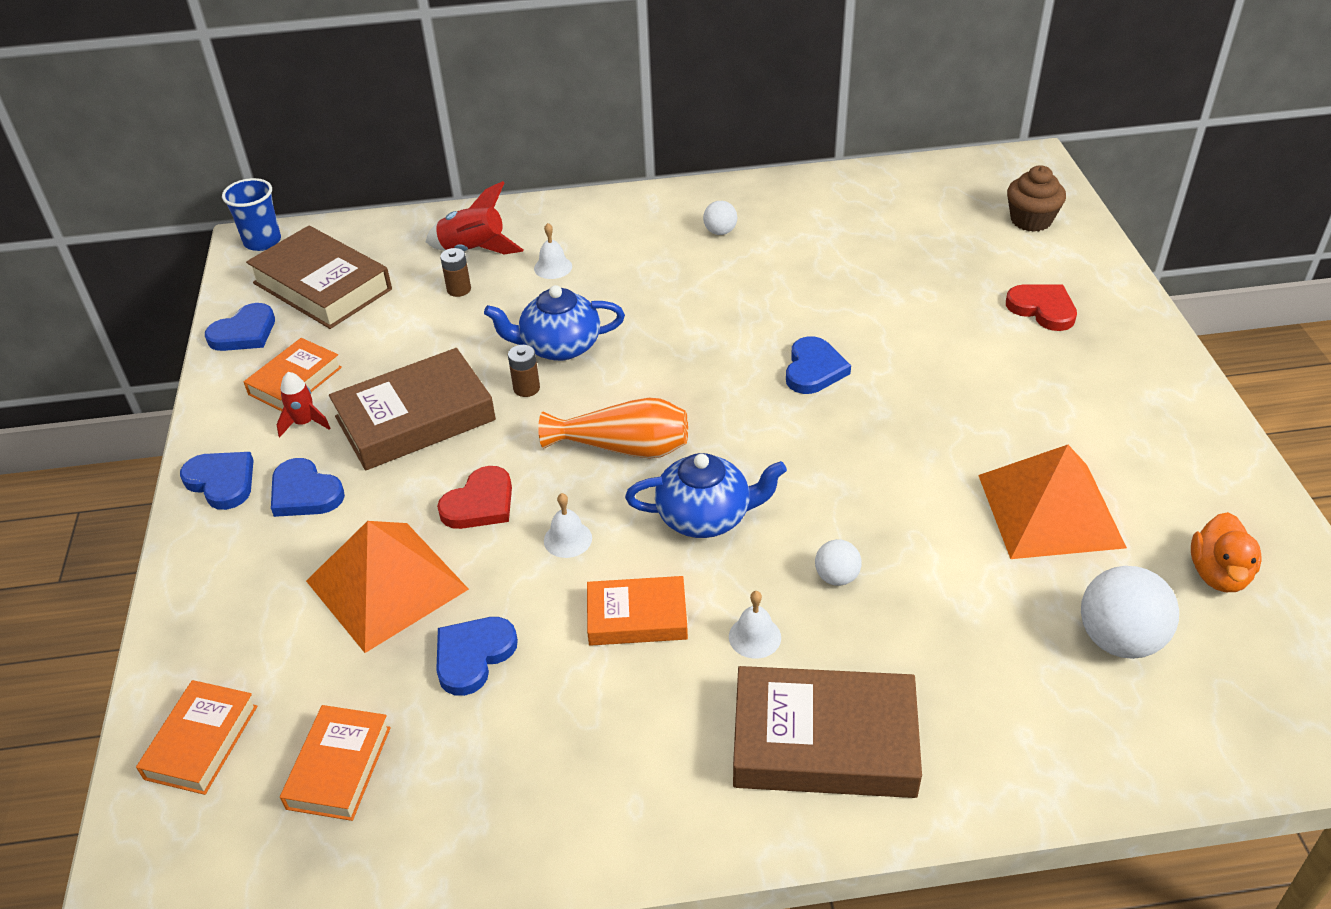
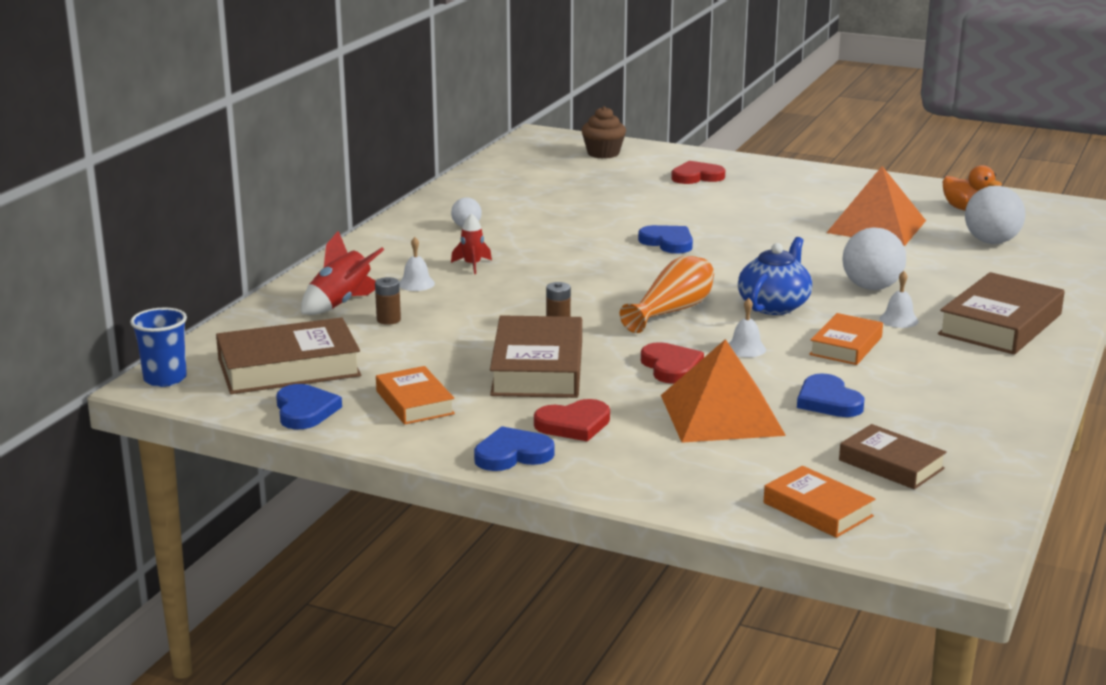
camera: 60 degrees left, 20 degrees down
(304, 423) = (480, 409): red rocket -> red rocket (472, 265)
(305, 493) = (574, 424): blue heart -> red heart
(339, 767) = (891, 464): orange book -> brown book
(559, 346) = (523, 304): blue teapot -> none
(836, 577) = (871, 287): white ball -> white ball, size x1.87

